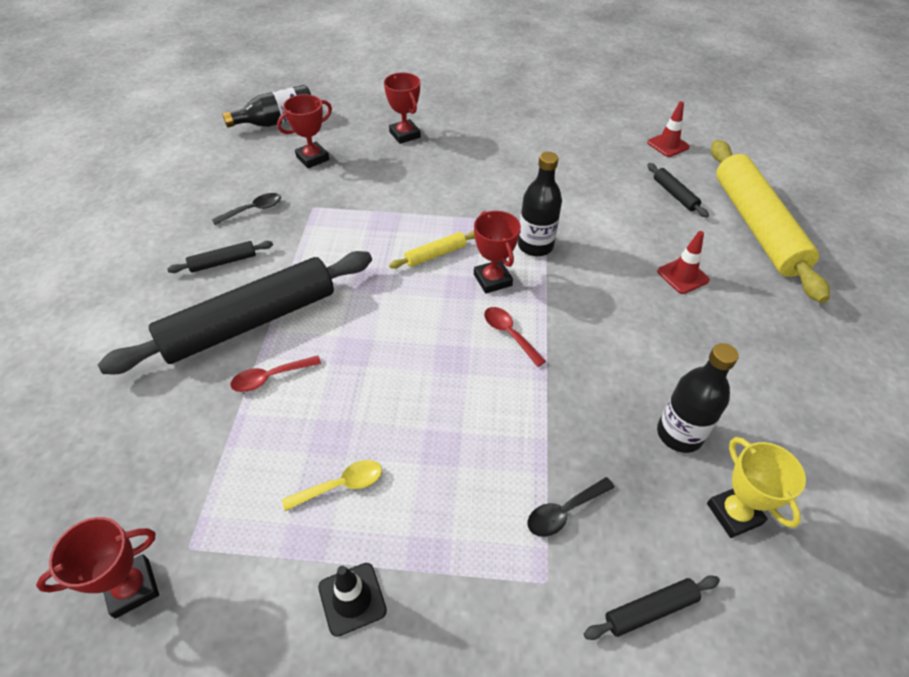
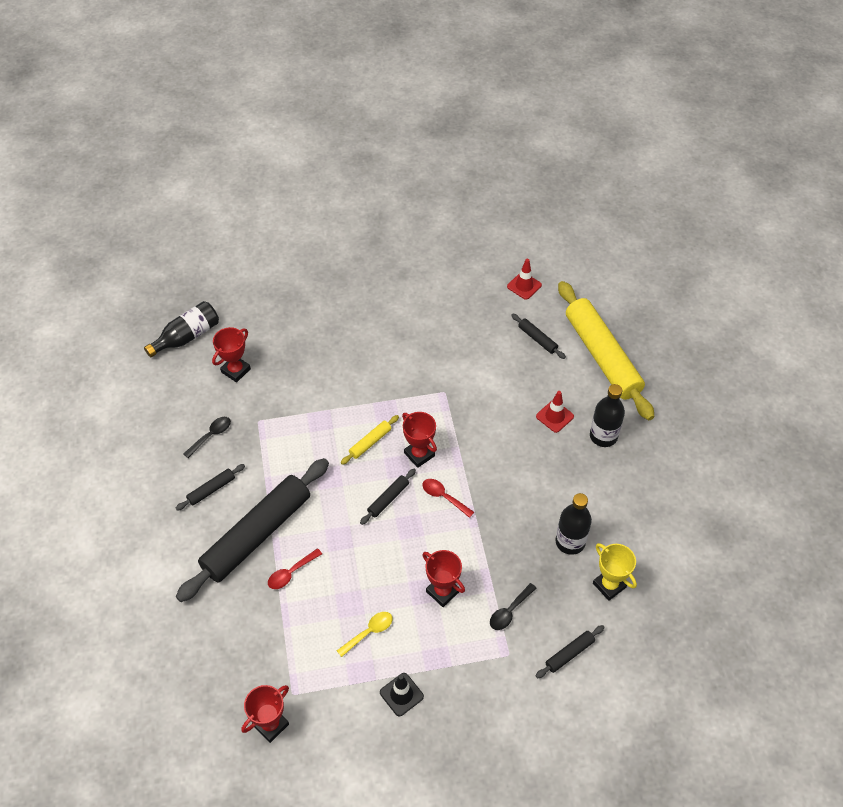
camera: 15 degrees left, 5 degrees up
(405, 135) = (303, 325): red trophy -> red trophy (442, 591)
(434, 320) = (388, 499): none -> black rolling pin
(535, 246) = (442, 416): black bottle -> black bottle (603, 436)

